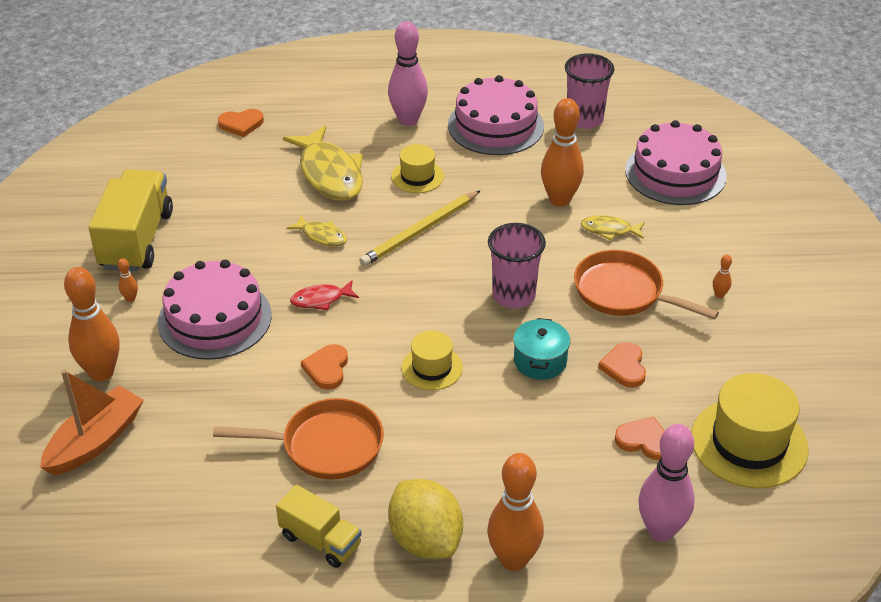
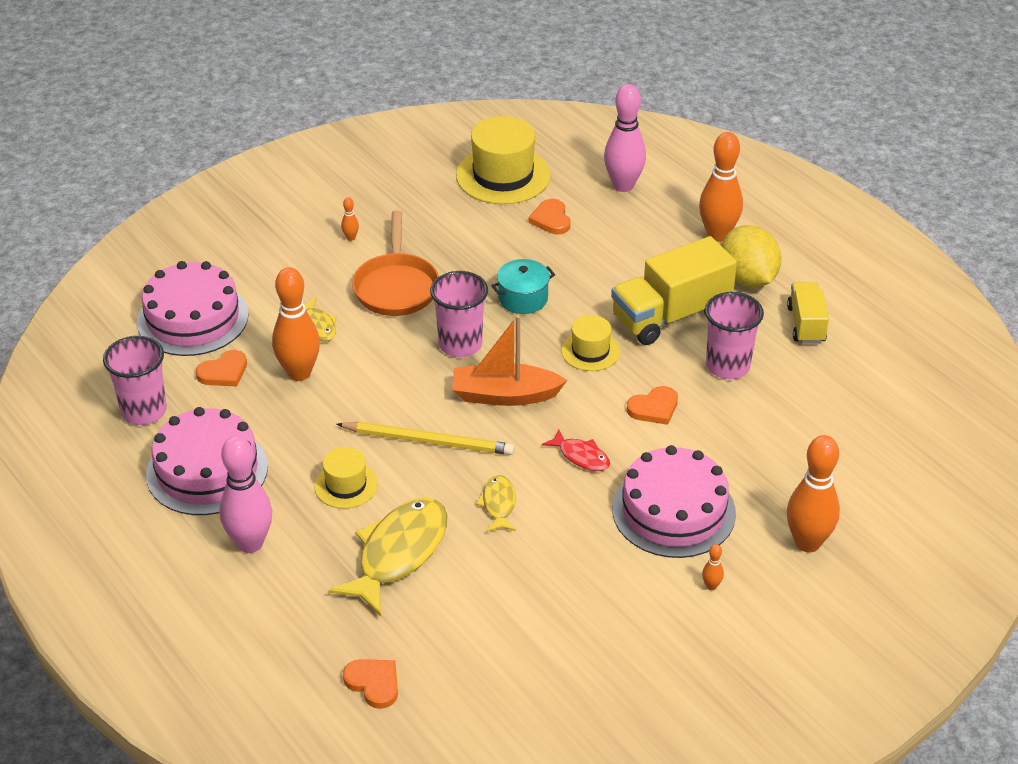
camera: 125 degrees left, 0 degrees up
(95, 441) = (870, 496): orange boat -> orange boat (505, 395)
(136, 240) = (635, 639): yellow truck -> yellow truck (671, 316)
(325, 446) = (727, 366): orange pan -> pink cup
(425, 540) = (748, 278): yellow lemon -> yellow lemon turned 45 degrees counterclockwise
(624, 367) = (485, 255): orange heart -> orange heart (223, 372)

